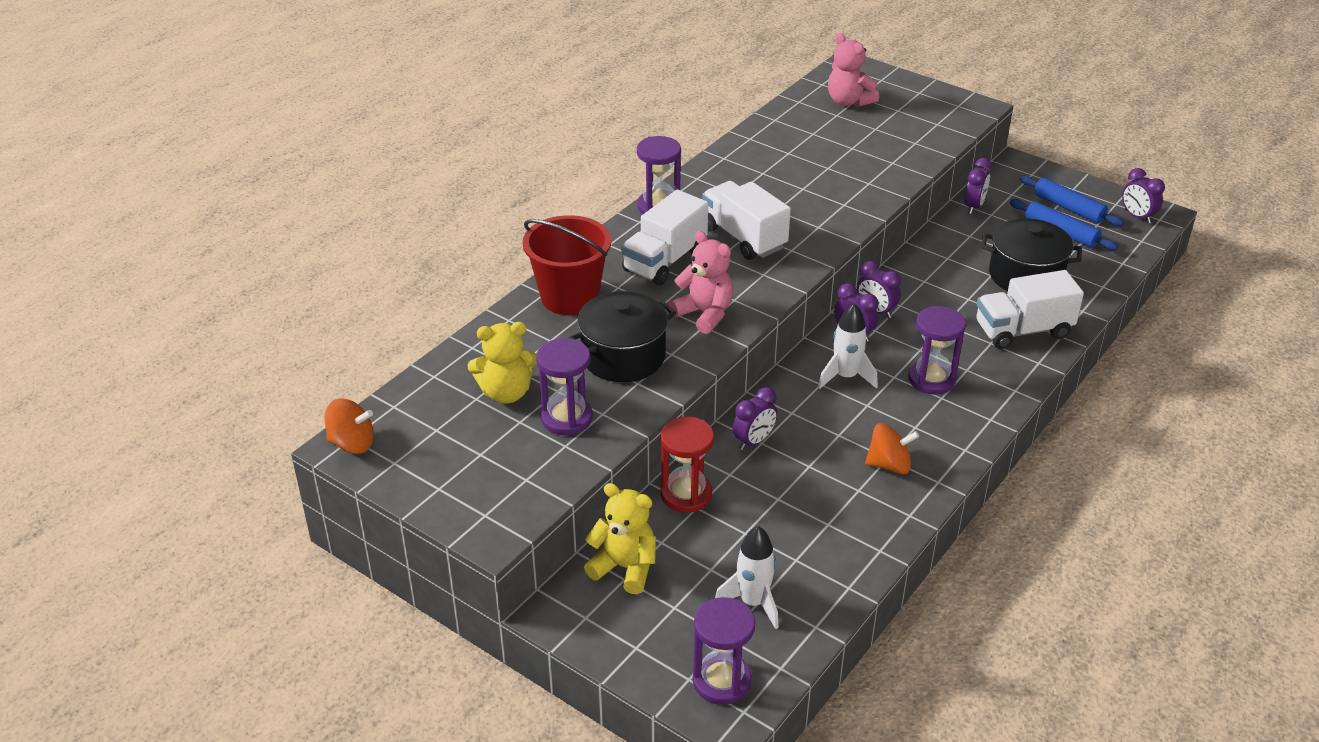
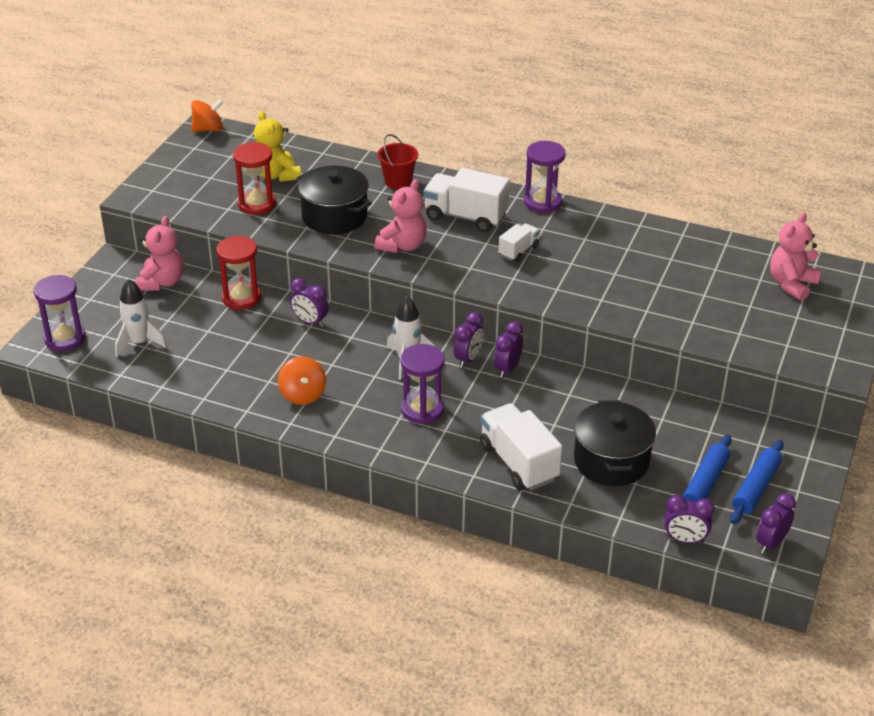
camera: 75 degrees right, 0 degrees up
(352, 443) = (208, 129): orange spinning top -> orange spinning top turned 105 degrees counterclockwise
(566, 418) = (257, 204): purple hourglass -> red hourglass
(569, 297) = (398, 181): red bucket -> red bucket, size x0.59
(624, 567) = (162, 282): yellow teddy bear -> pink teddy bear
(743, 238) = (518, 251): white truck -> white truck, size x0.55
(974, 206) = (717, 418): purple clock -> purple clock (685, 540)

